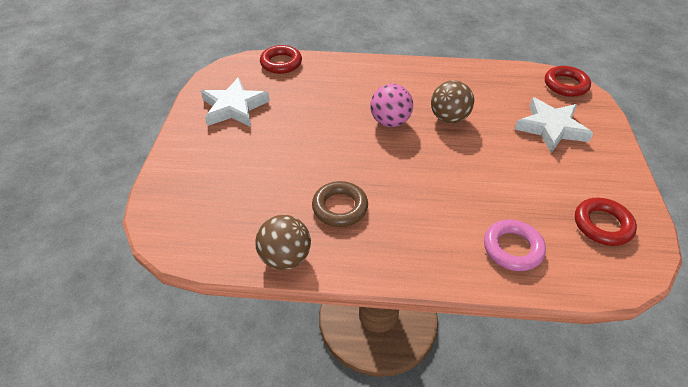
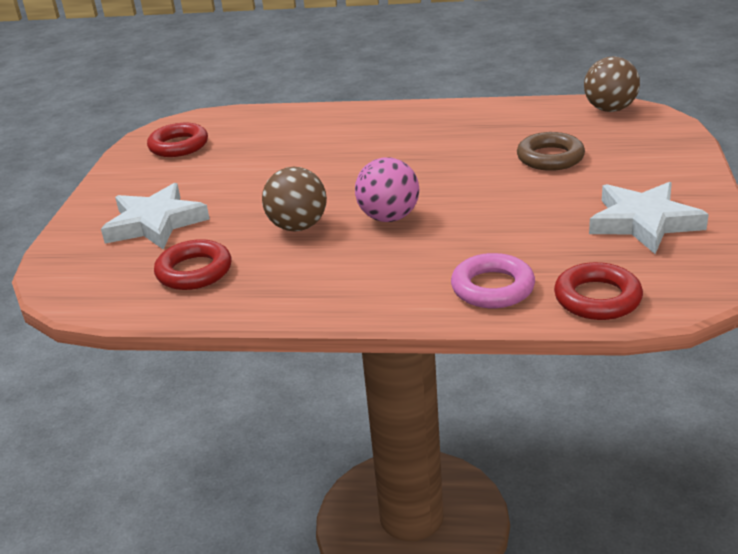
camera: 175 degrees left, 15 degrees down
(285, 257) = (507, 108): brown ball -> brown ball (610, 109)
(340, 207) = (457, 139): brown ring -> brown ring (550, 157)
(512, 248) = (282, 127): pink ring -> pink ring (492, 288)
(565, 85) = (73, 284): red ring -> red ring (194, 271)

